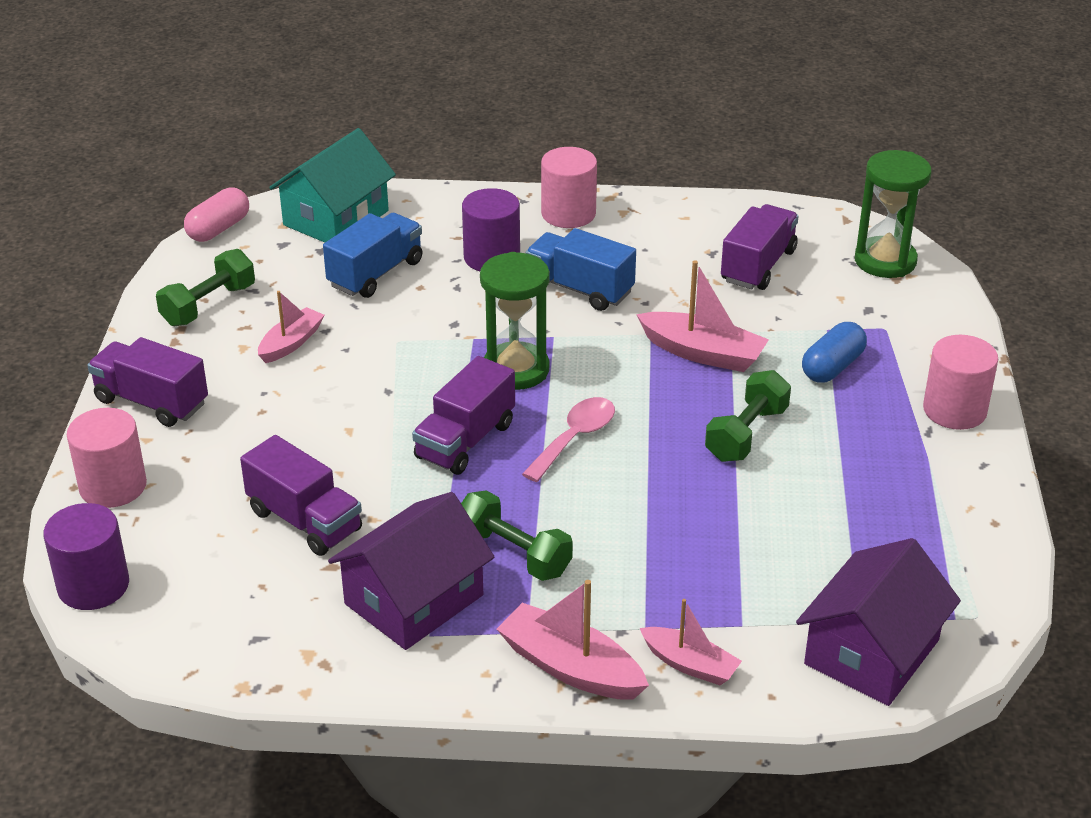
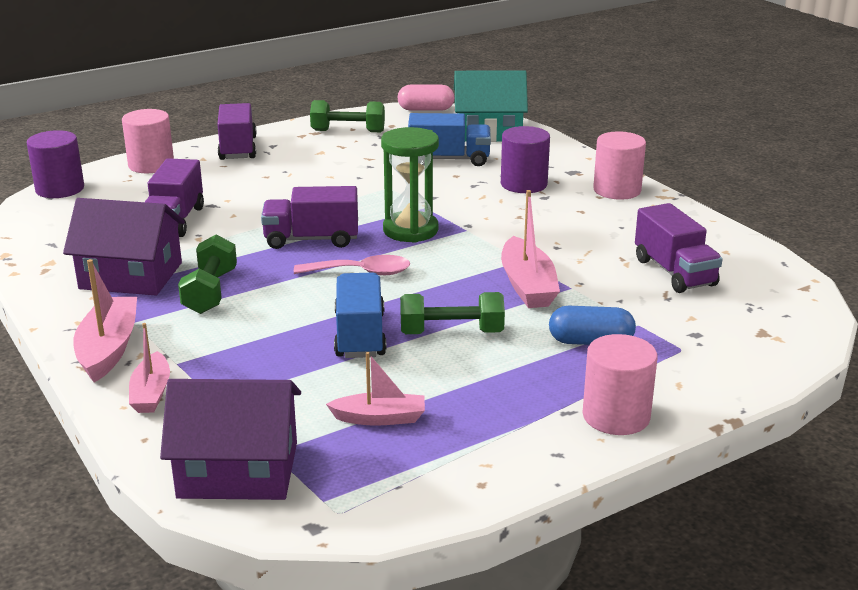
camera: 55 degrees right, 10 degrees down
(291, 343) = (342, 162): pink boat -> pink boat (380, 418)
(580, 289) = (535, 221): blue truck -> blue truck (360, 335)
(758, 266) = (674, 272): purple truck -> purple truck turned 75 degrees clockwise
(885, 261) = (777, 321): green hourglass -> none

